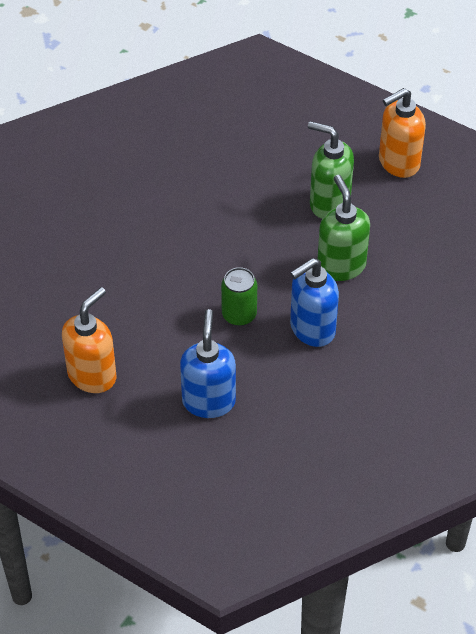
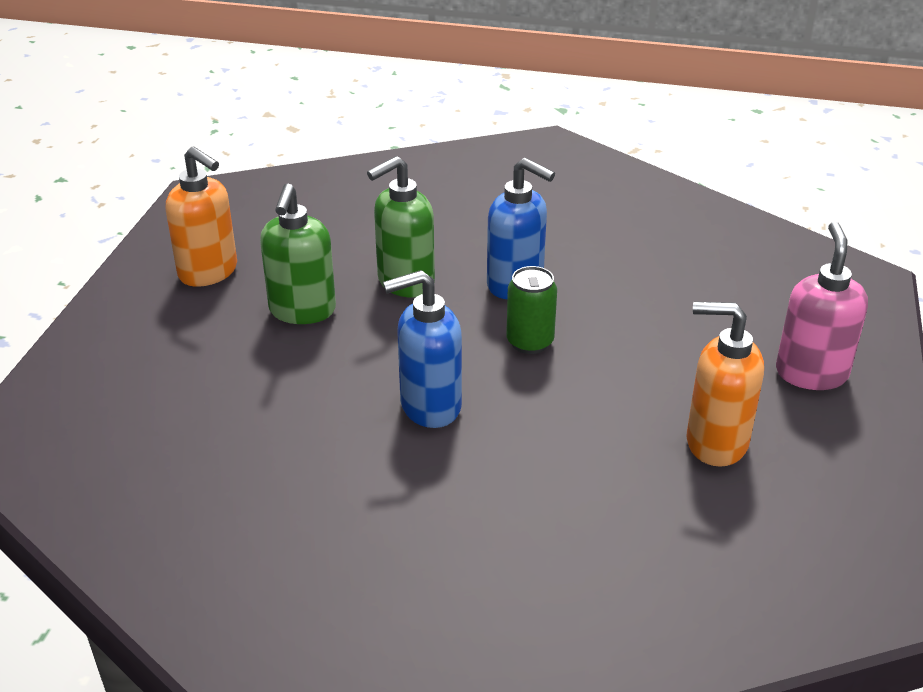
camera: 110 degrees left, 15 degrees down
(130, 464) = (811, 373): none -> pink soap dispenser
(208, 401) = (674, 335): blue soap dispenser -> blue soap dispenser (429, 406)

